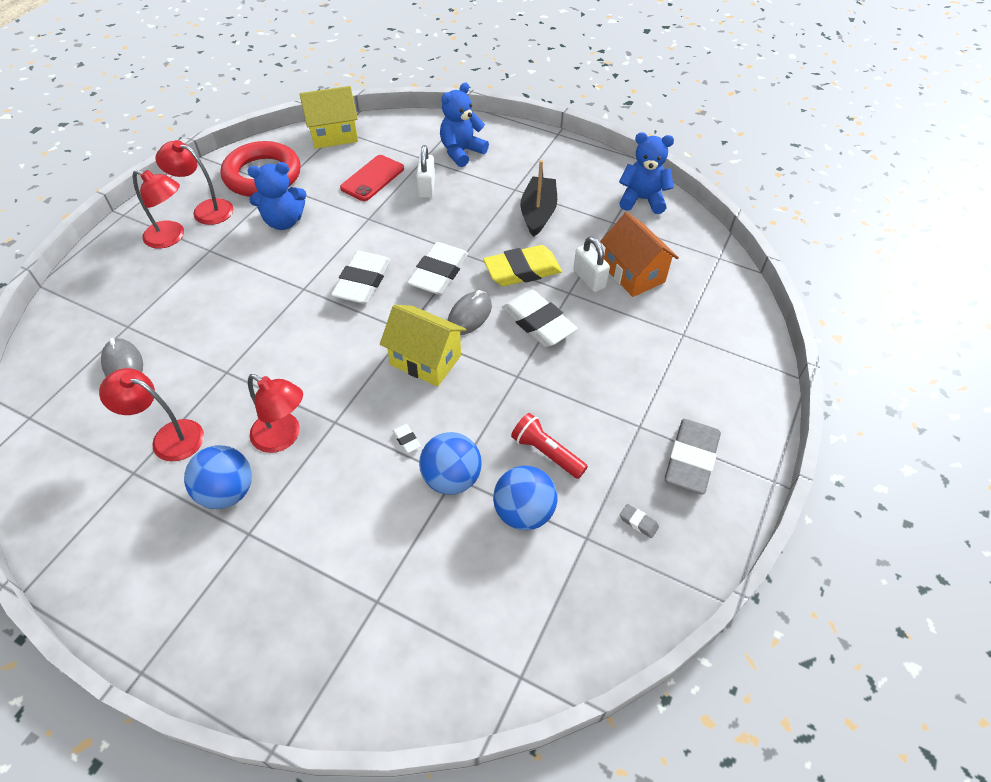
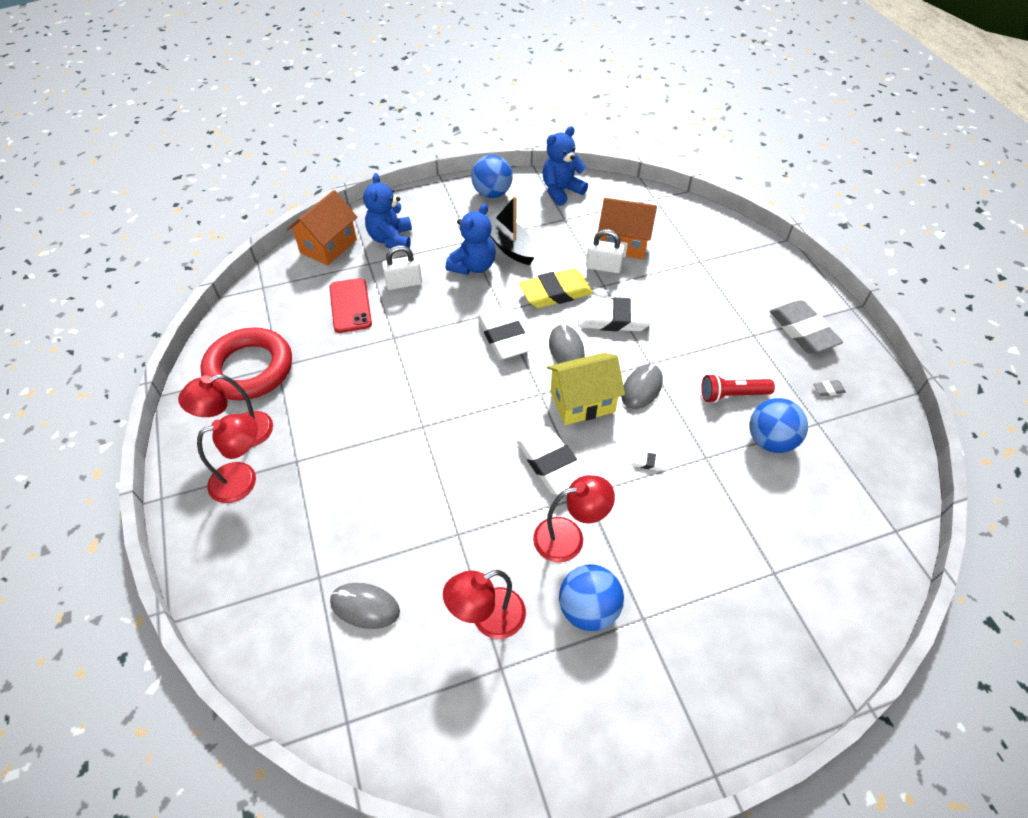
camera: 45 degrees left, 0 degrees up
(284, 221) = (327, 390): blue teddy bear -> blue teddy bear (473, 266)
(333, 135) = (264, 294): yellow house -> none
(362, 282) = (459, 386): white eraser -> white eraser (551, 464)
(414, 130) = (328, 246): none -> orange house
(426, 187) = (404, 283): white padlock -> white padlock turned 60 degrees counterclockwise
(451, 478) = (706, 460): blue ball -> blue ball (492, 193)
(482, 387) = (641, 388): none -> grey mouse
(522, 270) = (555, 293): yellow eraser -> yellow eraser turned 45 degrees clockwise

